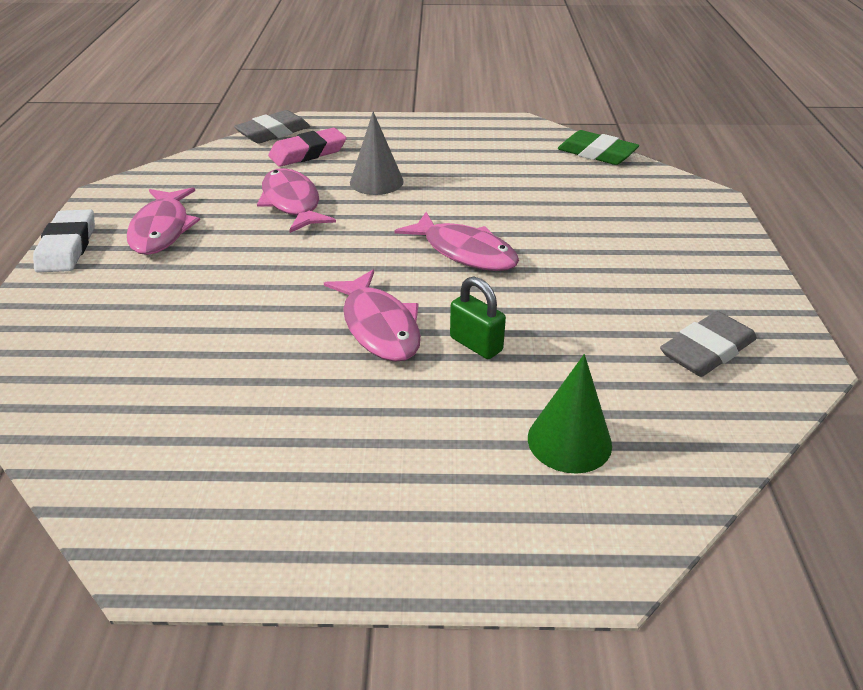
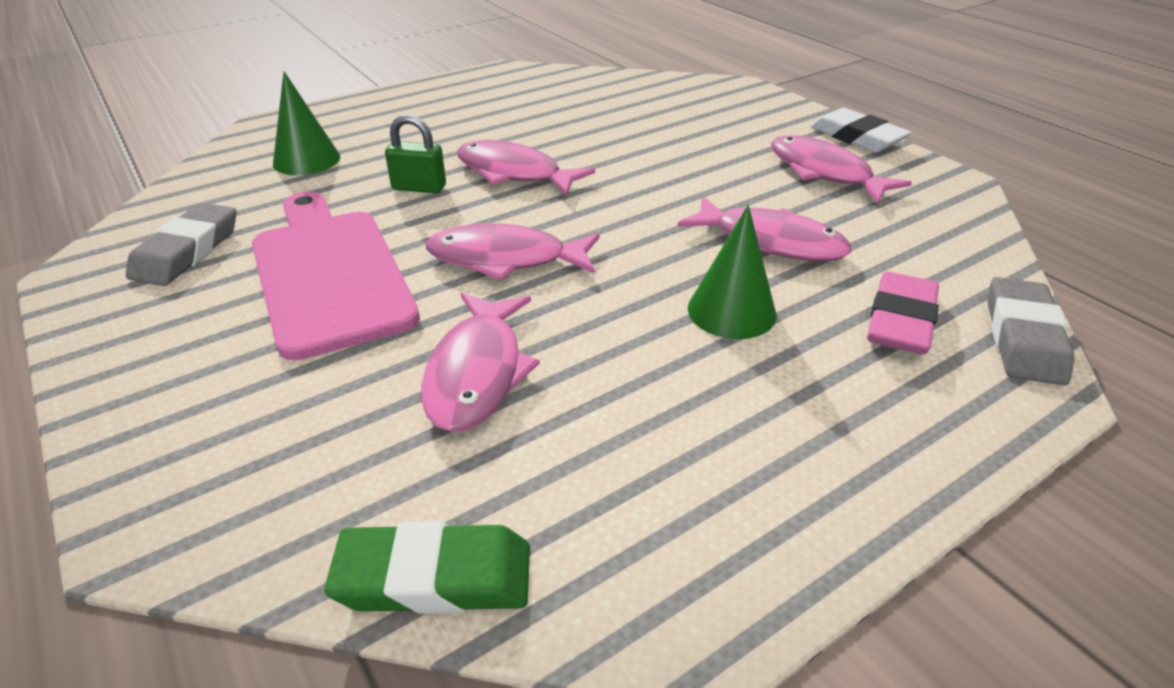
camera: 145 degrees right, 0 degrees up
(376, 181) = (731, 311): grey cone -> green cone
(535, 201) = (477, 373): none -> pink fish
(593, 286) = (329, 274): none -> pink cutting board

